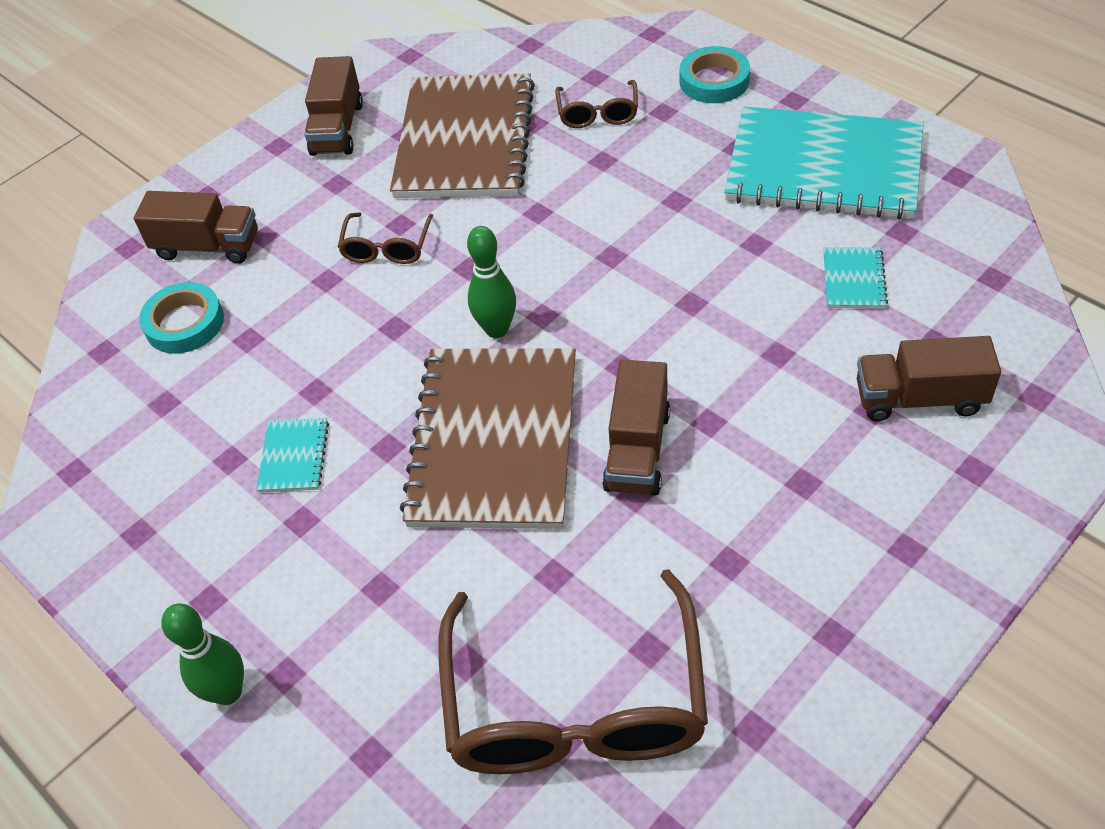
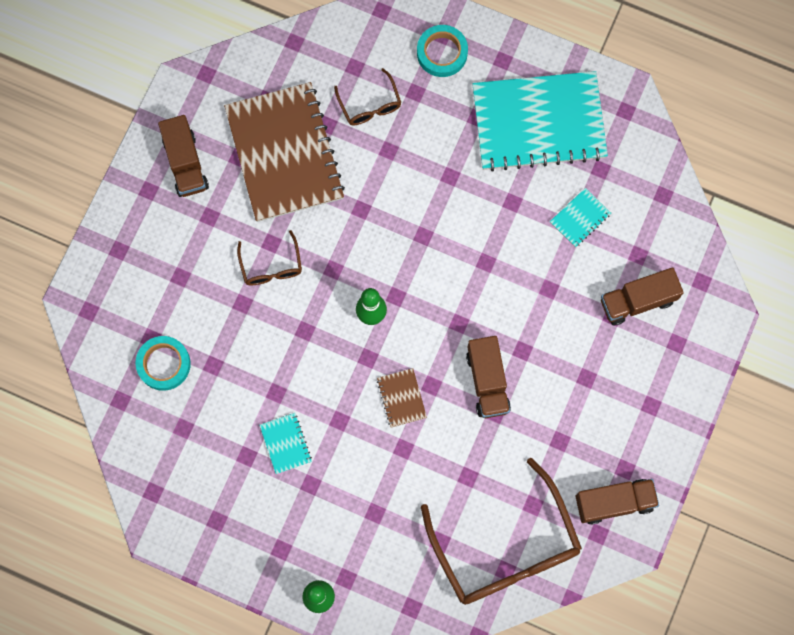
camera: 25 degrees left, 25 degrees up
(207, 246) = (145, 296): brown truck -> brown truck (614, 502)
(494, 440) = (401, 398): brown notebook -> brown notebook, size x0.40
(853, 280) = (580, 218): turquoise notebook -> turquoise notebook turned 60 degrees clockwise

